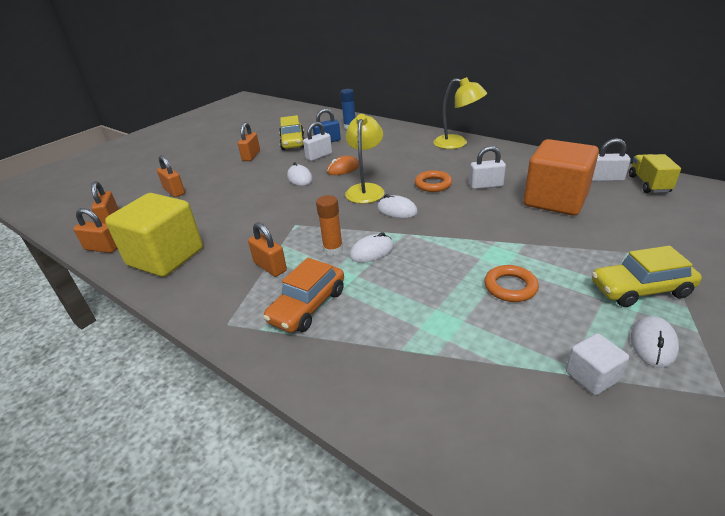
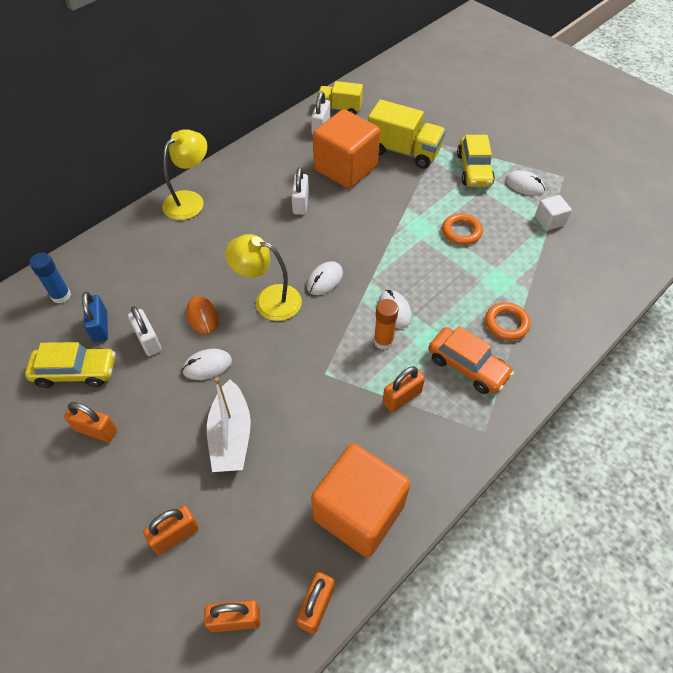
camera: 85 degrees left, 20 degrees up
(166, 257) = (359, 512): yellow cube -> orange cube
(241, 196) = (231, 435): none -> white boat
(433, 184) = (281, 241): orange ring -> orange ring (506, 324)
(619, 231) = (403, 151): none -> yellow truck

